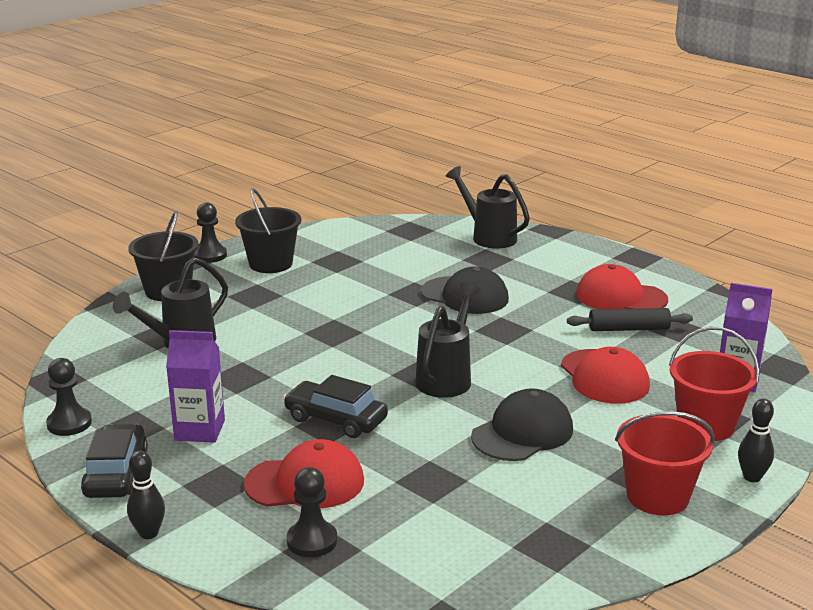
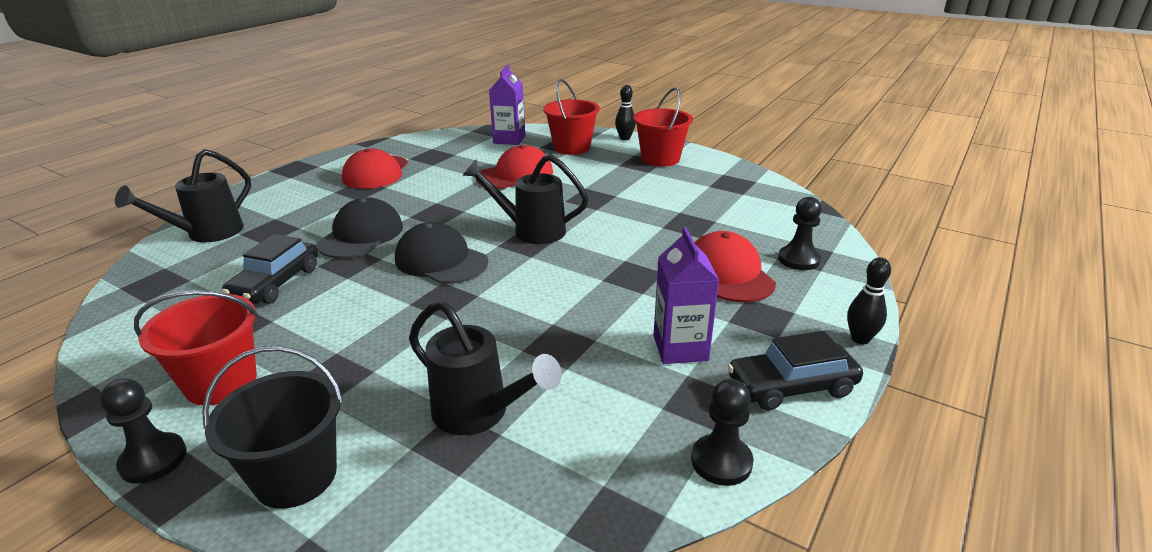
camera: 100 degrees left, 5 degrees up
(270, 264) = (221, 382): black bucket -> red bucket
(336, 419) = (622, 273): black car -> black car (276, 283)
(523, 433) = (607, 197): black cap -> black cap (441, 260)
(628, 329) = (435, 169): black rolling pin -> none

